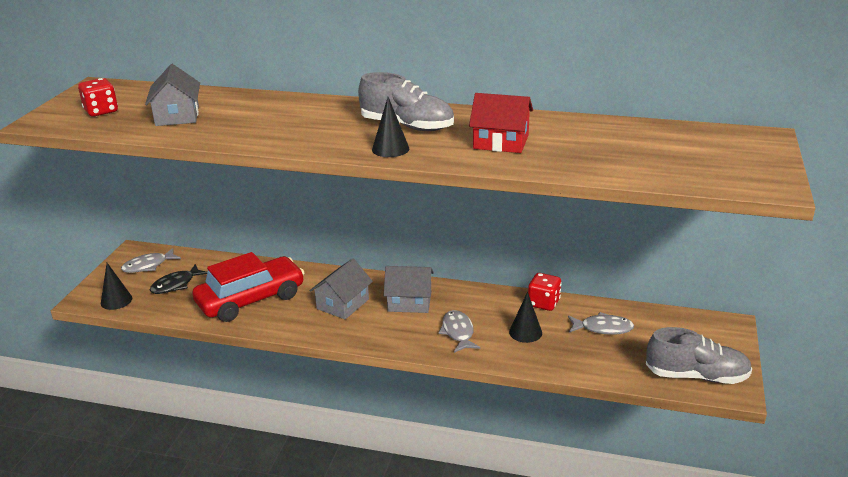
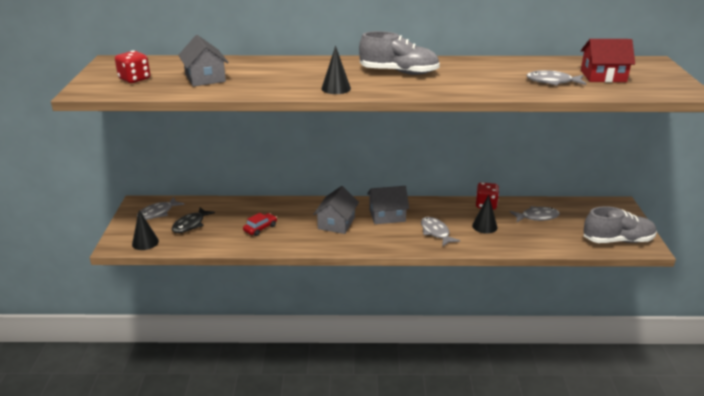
camera: 15 degrees left, 0 degrees up
(251, 299) = (260, 228): red car -> red car, size x0.41
(390, 149) = (400, 88): black cone -> black cone (336, 88)
(501, 142) = (478, 78): red house -> red house (603, 76)
(594, 156) = (552, 82): none -> grey fish

